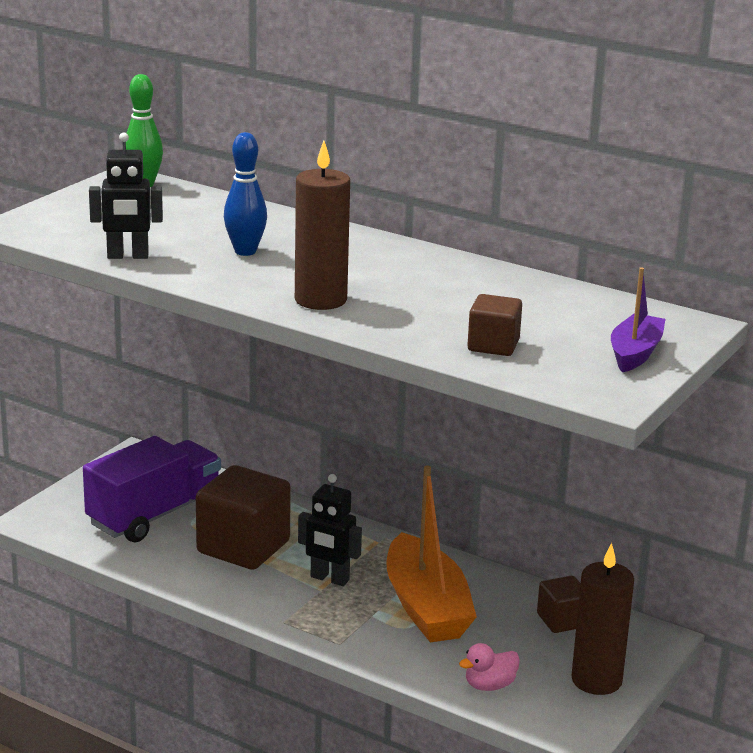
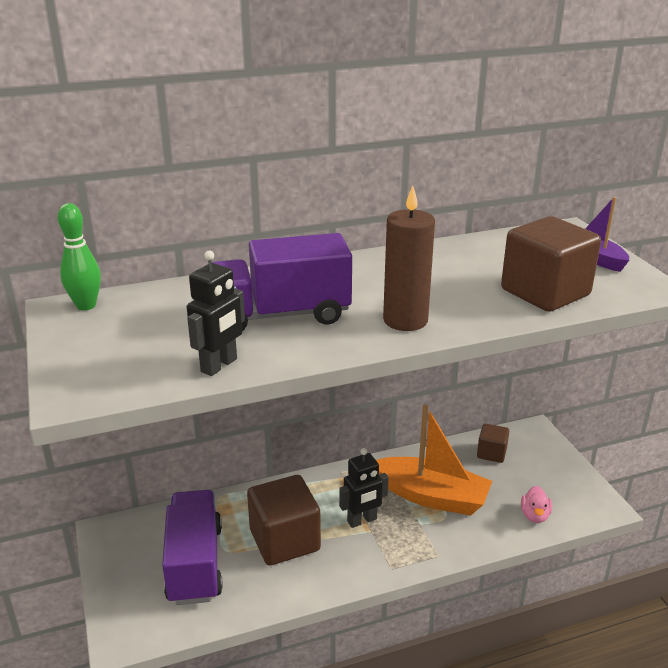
camera: 50 degrees left, 5 degrees up
(245, 251) = (280, 315): blue bowling pin -> purple truck
(493, 345) = (545, 292): brown cube -> brown cube, size x1.90
(596, 680) = (559, 473): brown candle -> none

